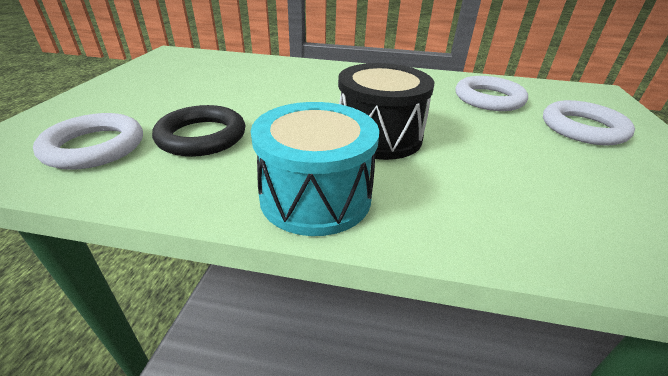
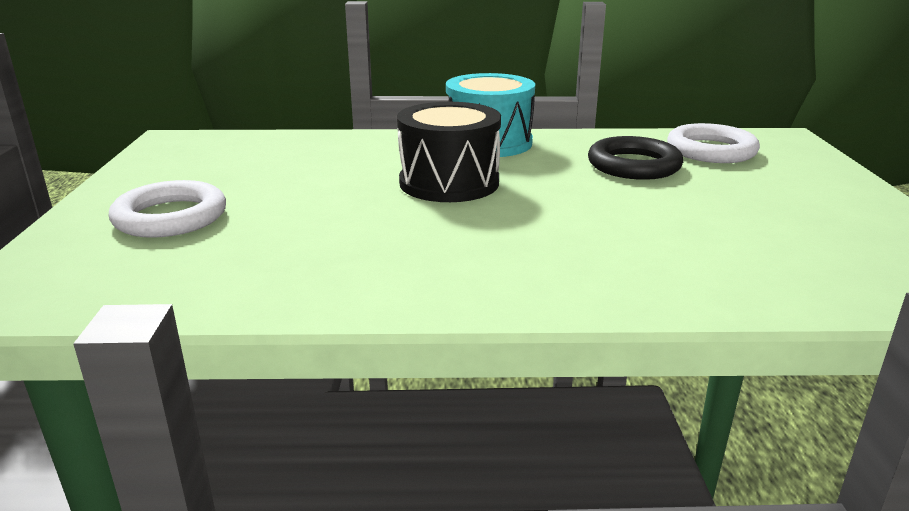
camera: 170 degrees right, 10 degrees down
(488, 99) = (269, 251): white ring -> none

